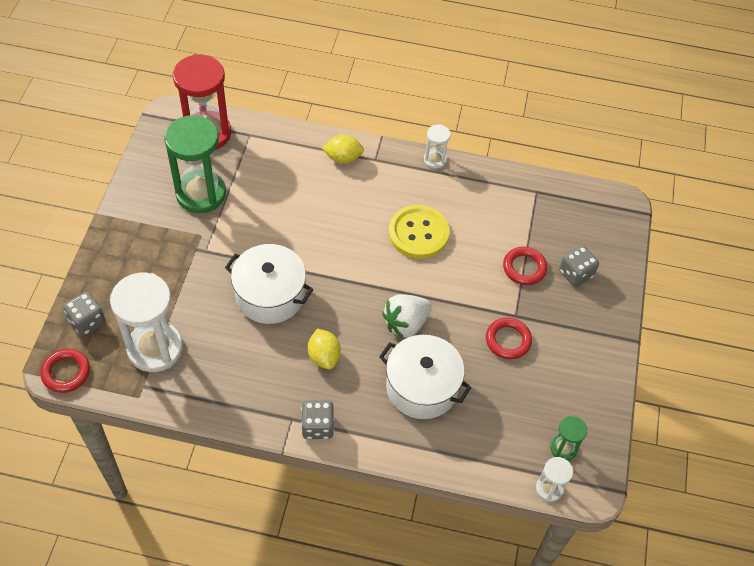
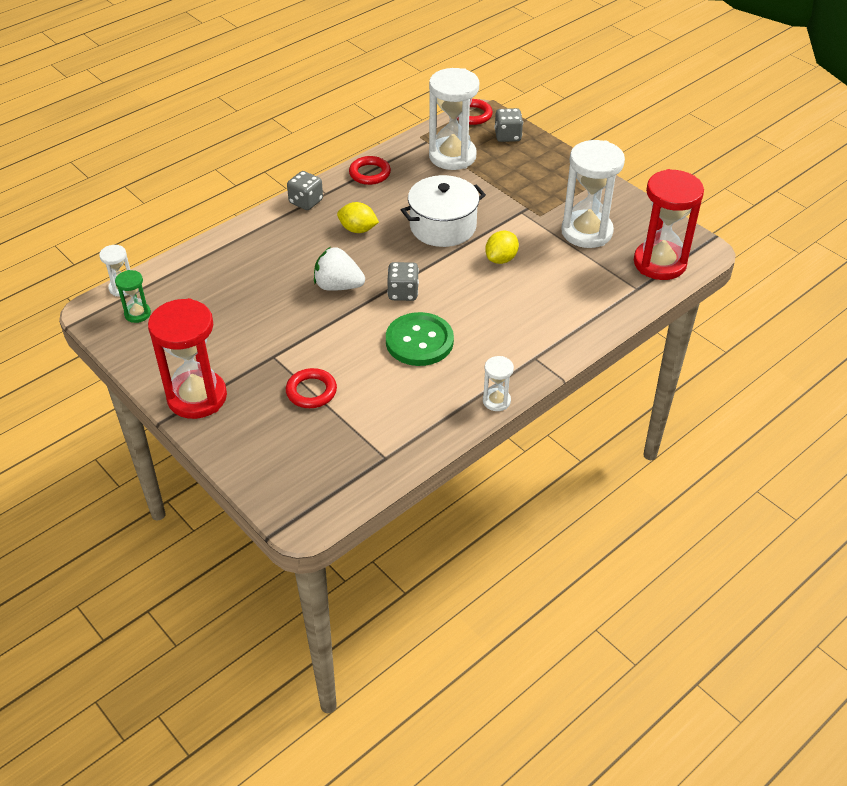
camera: 130 degrees right, 10 degrees down
(201, 194) = (586, 232): green hourglass -> white hourglass
(343, 158) = (555, 336): yellow lemon -> yellow lemon (501, 259)
(406, 324) = (338, 286): white strawberry -> white strawberry turned 75 degrees counterclockwise
(418, 233) = (419, 341): yellow button -> green button
(422, 387) = (275, 266): white pot -> none
(508, 340) = (257, 337): red ring -> red ring (369, 173)
(575, 274) = (267, 424): grey dice -> grey dice (403, 293)
(596, 335) = (197, 397): none -> red hourglass

